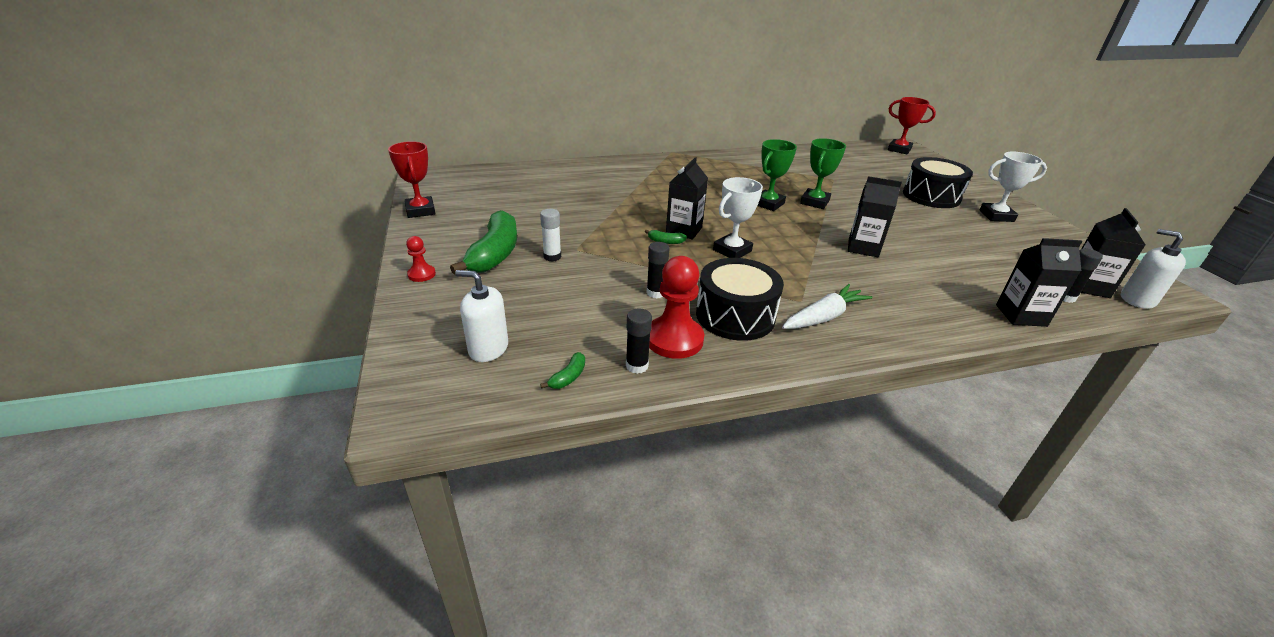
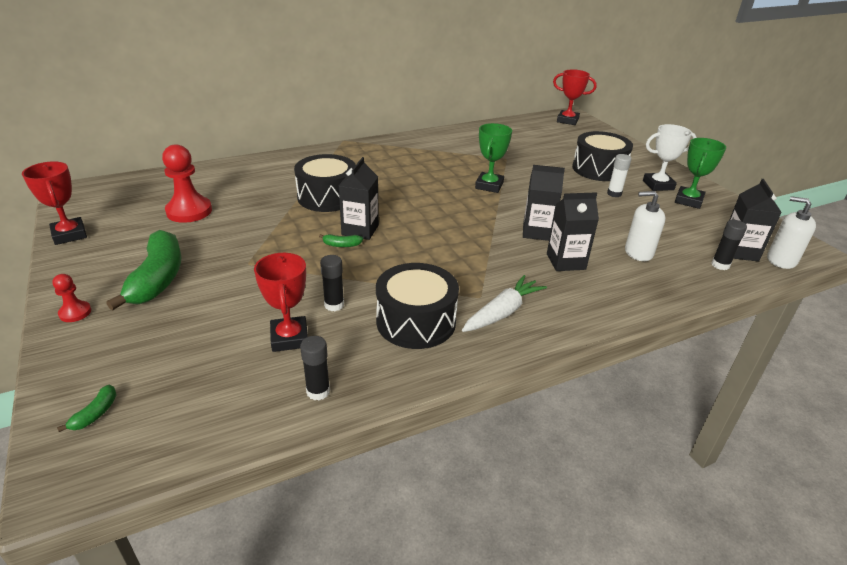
camera: 10 degrees left, 0 degrees up
(488, 348) = (156, 393): white soap dispenser -> white soap dispenser (638, 252)
(552, 257) = (222, 275): white glue stick -> white glue stick (614, 194)
(568, 377) = (246, 414): green banana -> green banana (95, 414)
(612, 316) = (289, 338): none -> red trophy
(653, 199) = (327, 197): none -> black drum
(674, 339) = (355, 356): red pawn -> red pawn (189, 211)
(732, 250) = (410, 248): white trophy -> none
(768, 204) = (444, 192): green trophy -> green trophy (688, 201)
(1021, 315) = (682, 288): black carton -> black carton (565, 261)

